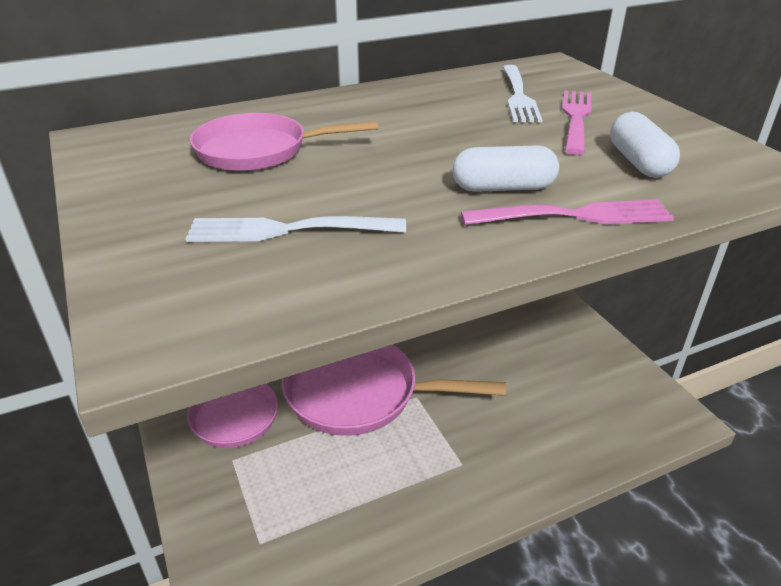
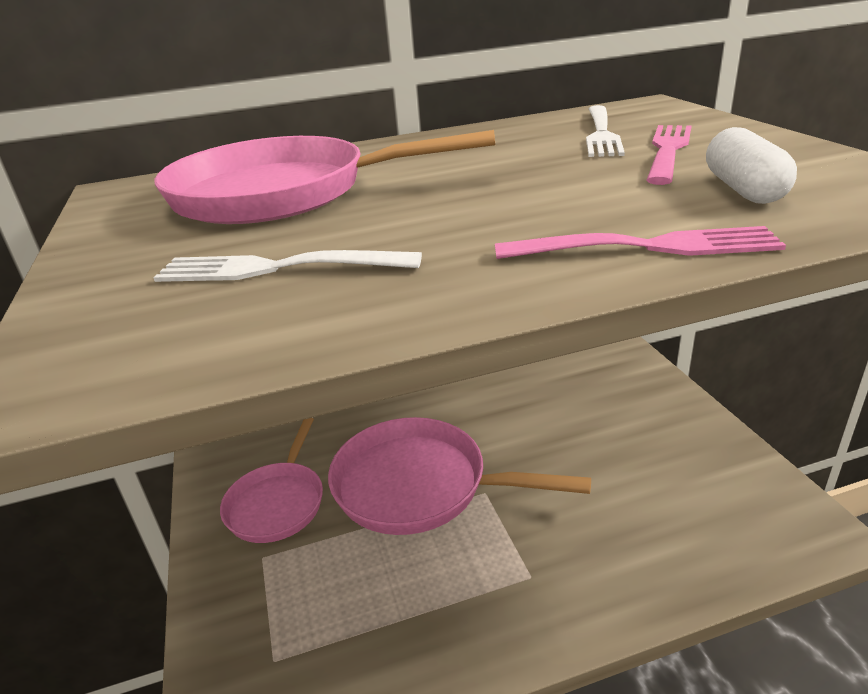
camera: 10 degrees right, 5 degrees down
(258, 150) = (281, 193): pink pan -> pink pan, size x1.55
(503, 188) = (558, 220): white capsule -> none

